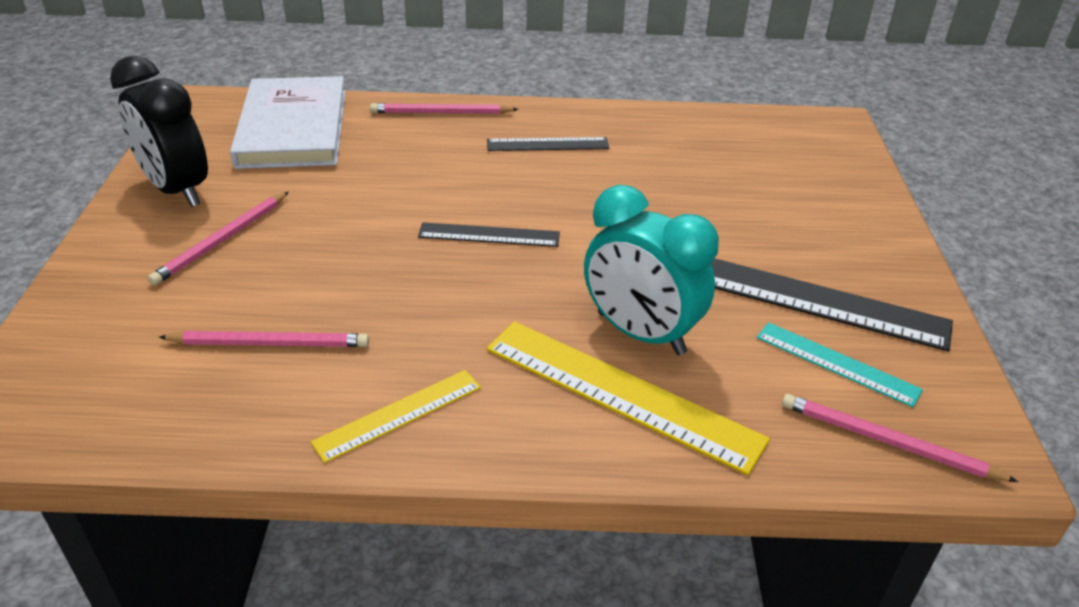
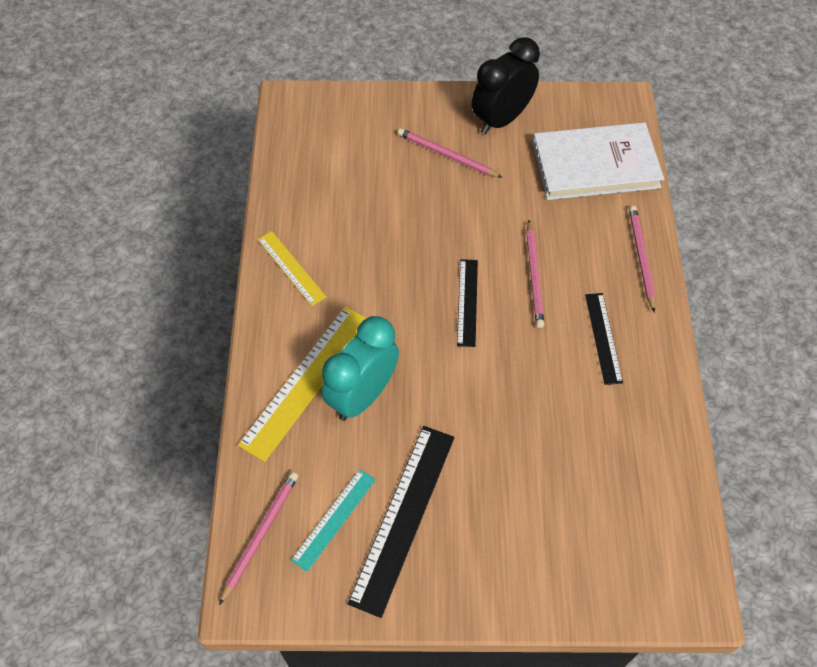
camera: 90 degrees right, 20 degrees up
(270, 343) = (349, 199): pink pencil -> pink pencil (534, 276)

